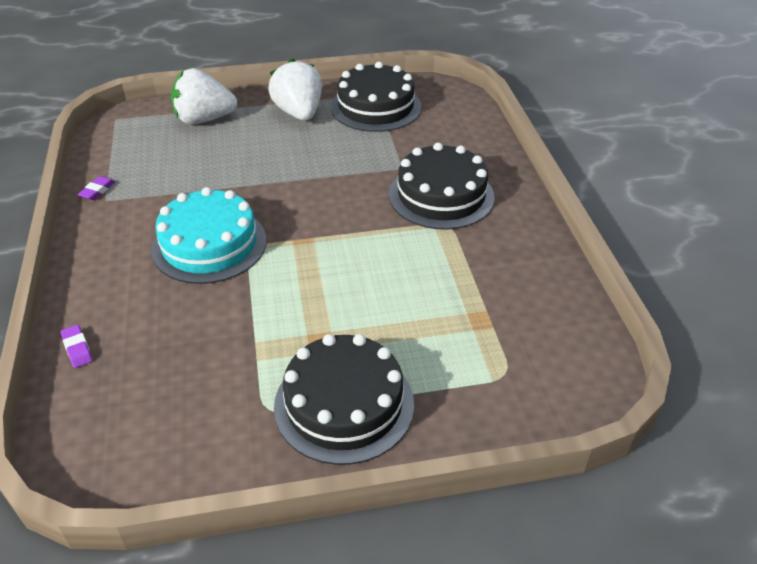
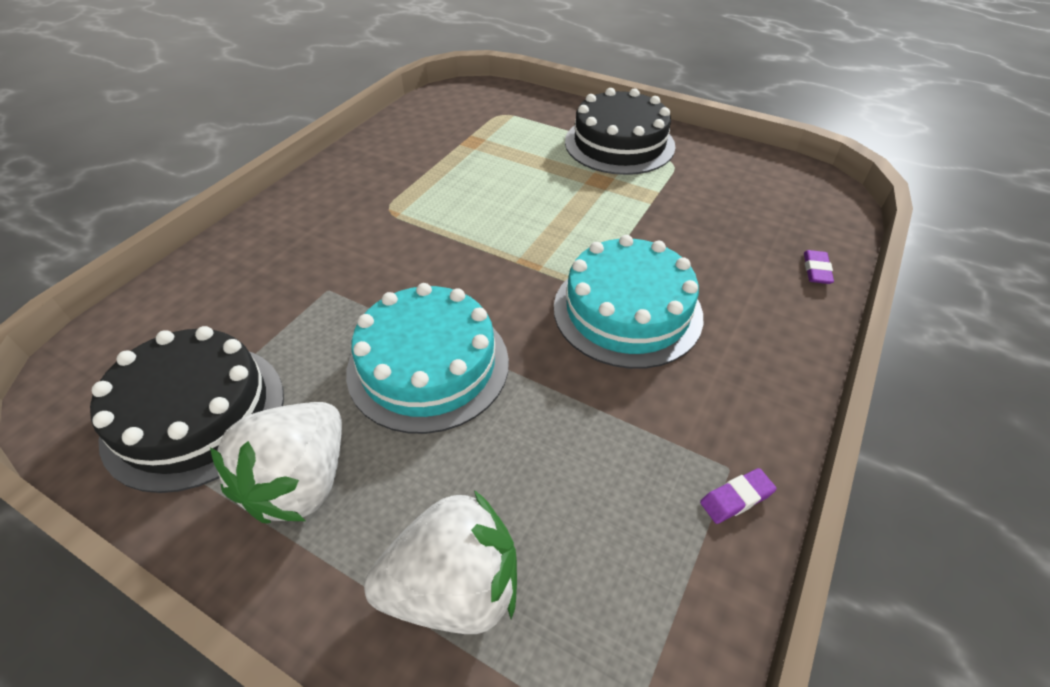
camera: 140 degrees left, 5 degrees up
(204, 119) = (454, 588): white strawberry -> white strawberry turned 45 degrees counterclockwise
(297, 166) = (428, 365): none -> turquoise cake
(441, 195) = (346, 236): black cake -> none

